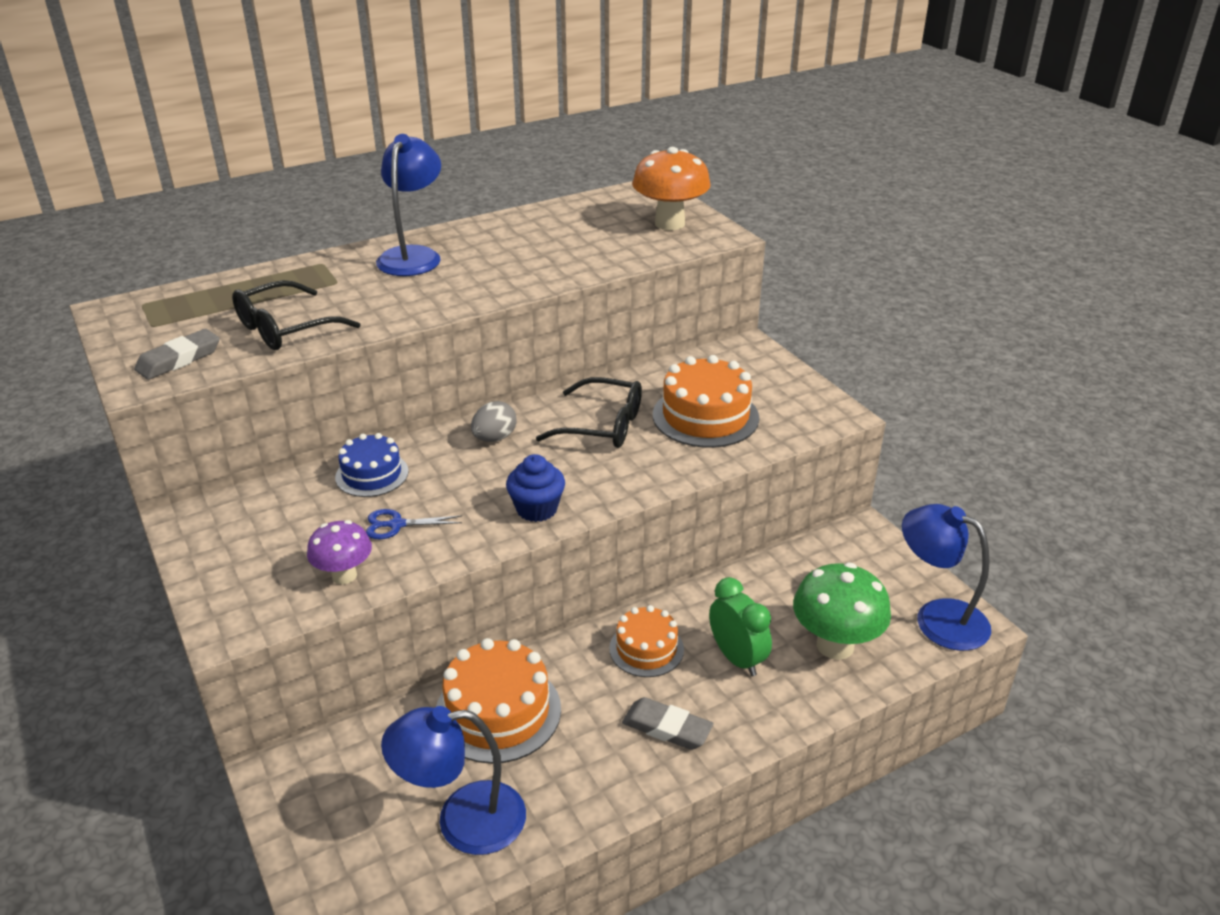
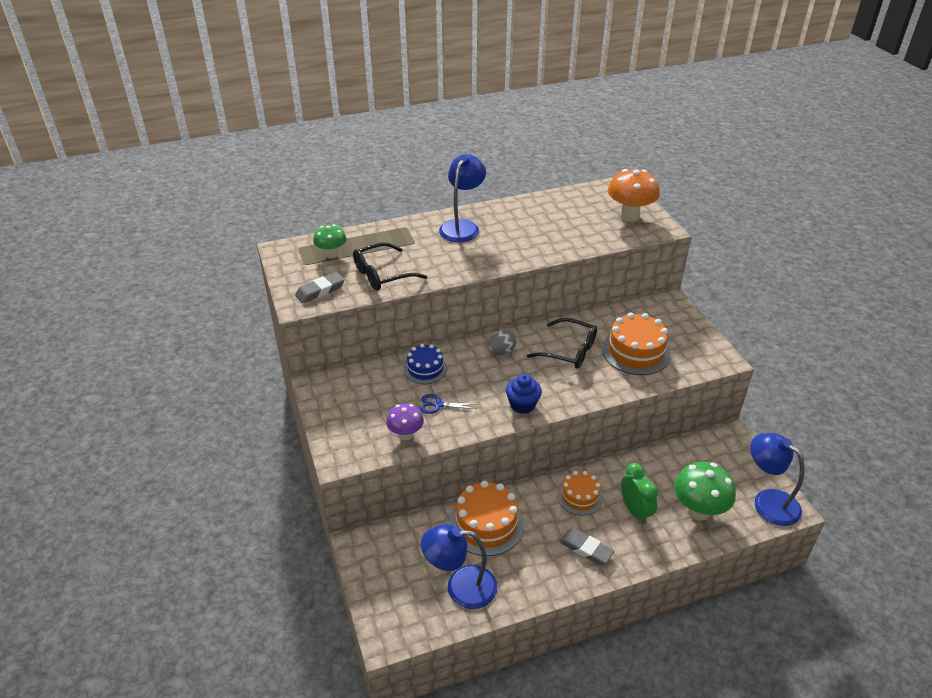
camera: 10 degrees right, 5 degrees up
(199, 309) = (331, 254): none -> green mushroom

